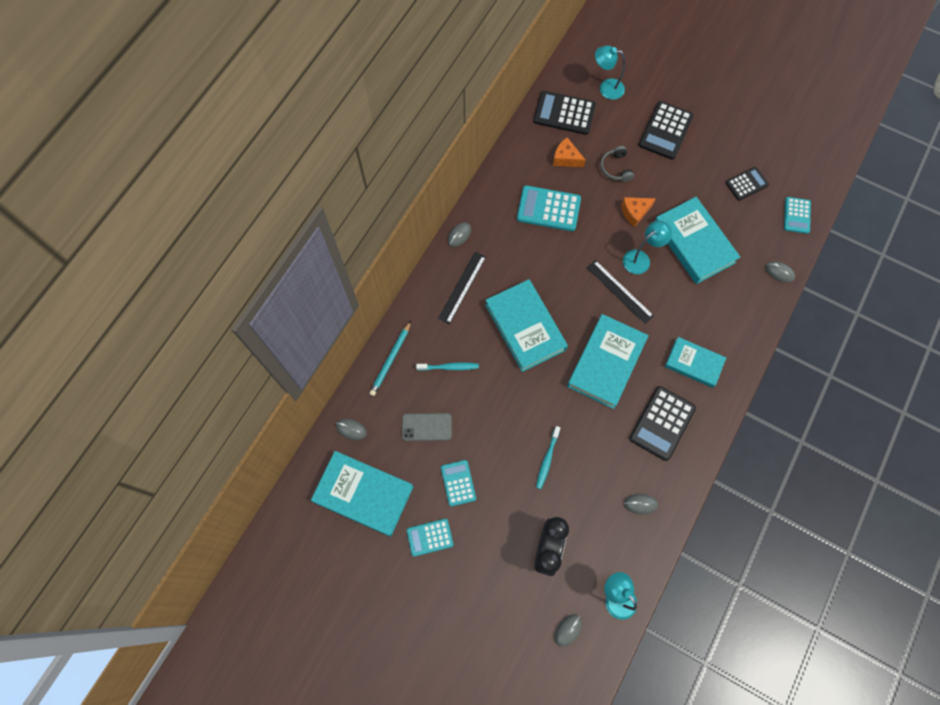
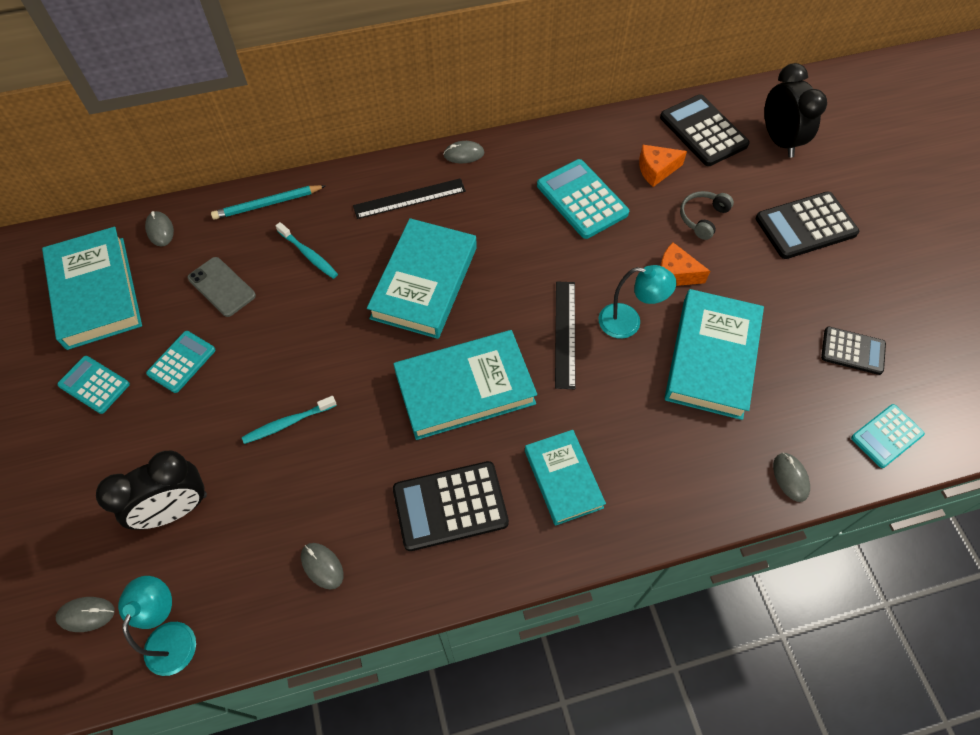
camera: 45 degrees right, 10 degrees down
(566, 158) = (656, 170): orange cheese -> orange cheese turned 90 degrees counterclockwise
(606, 88) = (779, 141): turquoise lamp -> black clock

